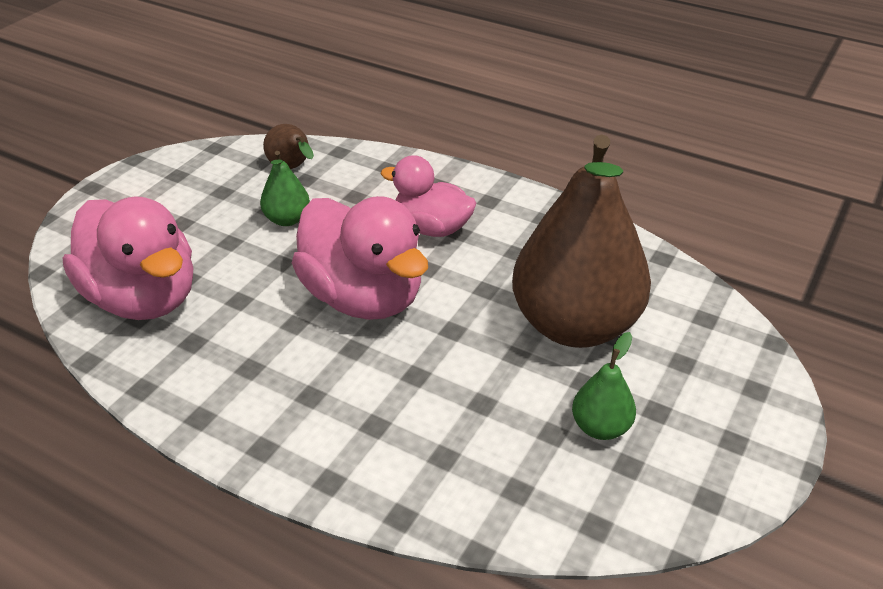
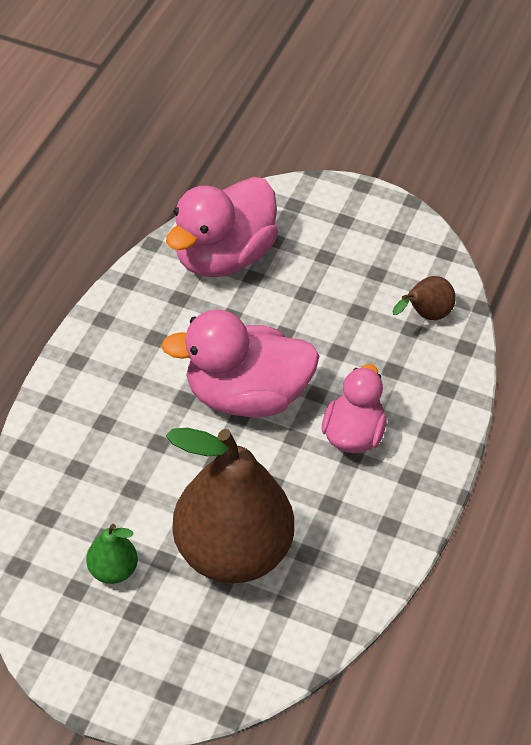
camera: 80 degrees right, 10 degrees up
(287, 219) = (344, 326): green pear -> none
(363, 298) = (246, 396): pink duck -> pink duck turned 45 degrees clockwise

